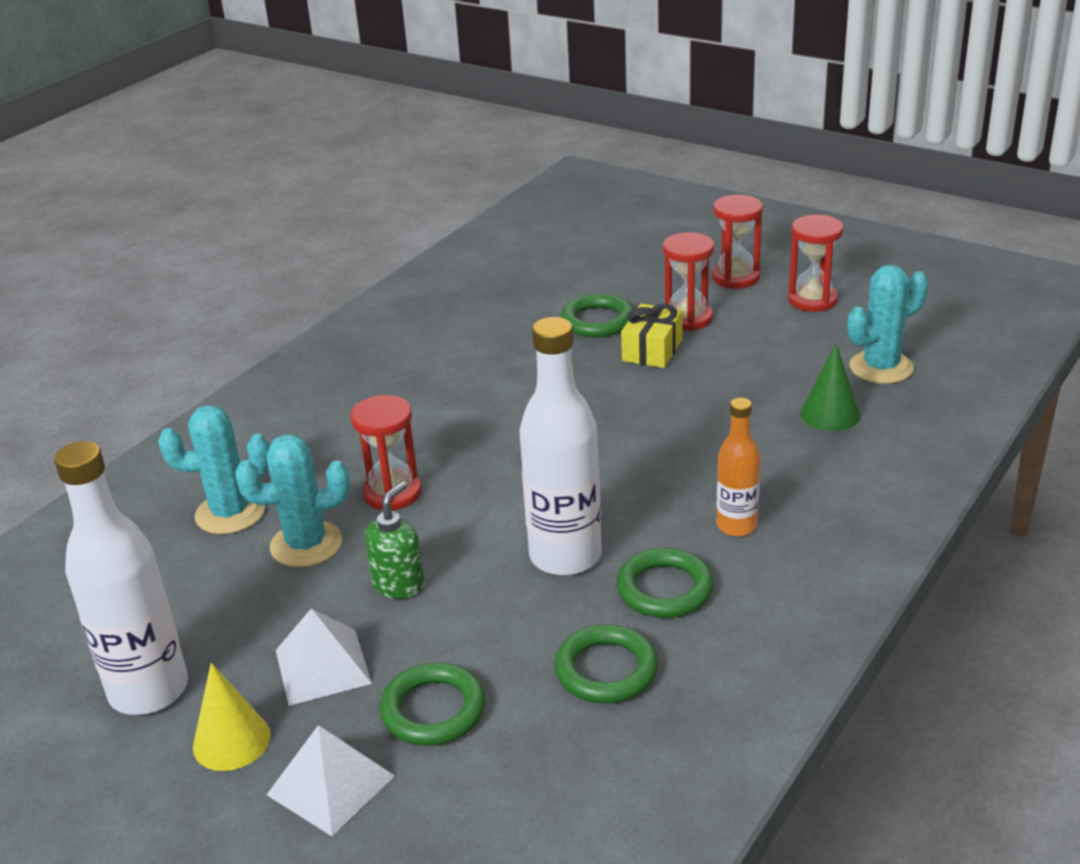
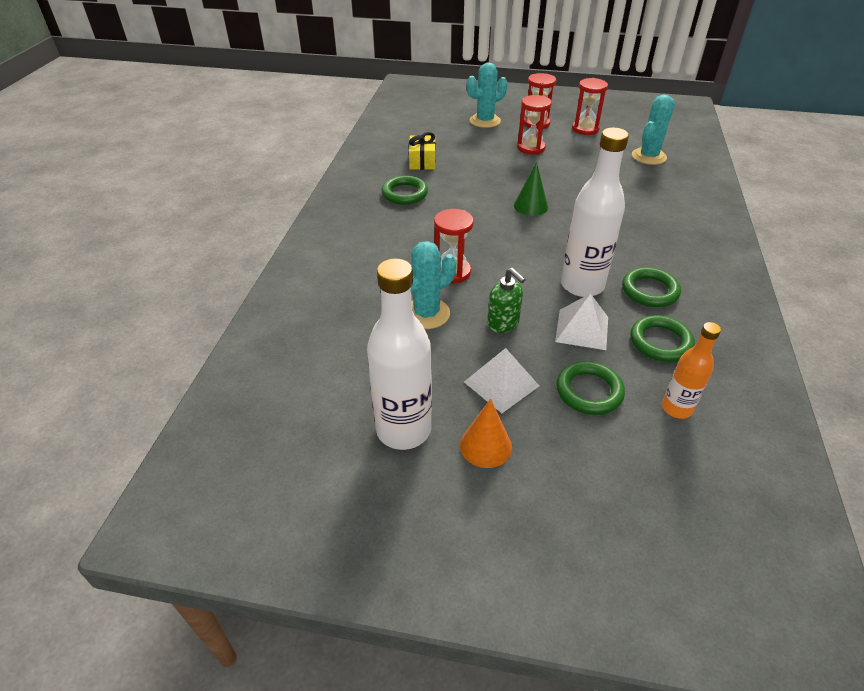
camera: 25 degrees left, 10 degrees up
(230, 513) = (361, 306): turquoise cactus -> turquoise cactus (485, 121)
(231, 741) = (485, 446): yellow cone -> orange cone
(330, 785) = (570, 454): white pyramid -> white pyramid (582, 329)
(399, 584) = (503, 323): green soap dispenser -> green soap dispenser turned 135 degrees clockwise
(597, 321) = (484, 157): green ring -> green ring (404, 193)
(652, 350) = (527, 167): yellow gift -> yellow gift (422, 161)
(736, 526) = (654, 249): orange bottle -> orange bottle (676, 408)
(830, 414) = (646, 183): green cone -> green cone (530, 206)

